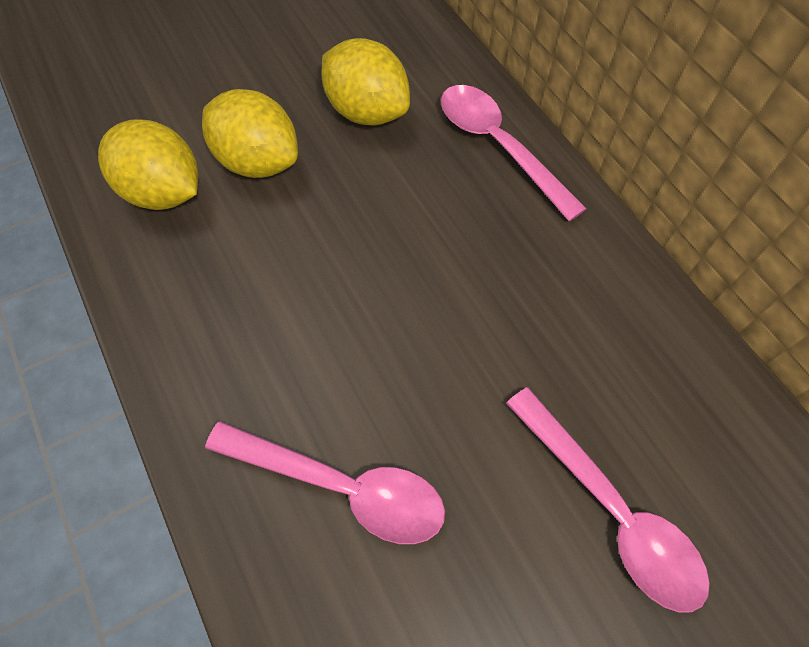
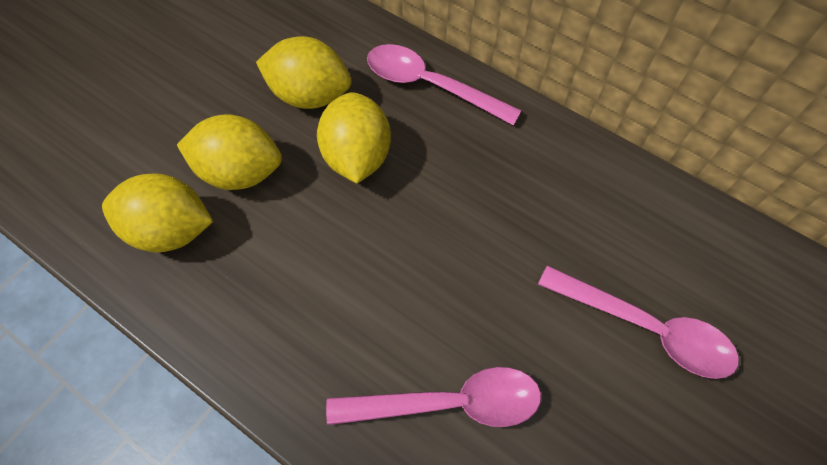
camera: 25 degrees left, 0 degrees up
(382, 190) = (357, 156): none -> yellow lemon

